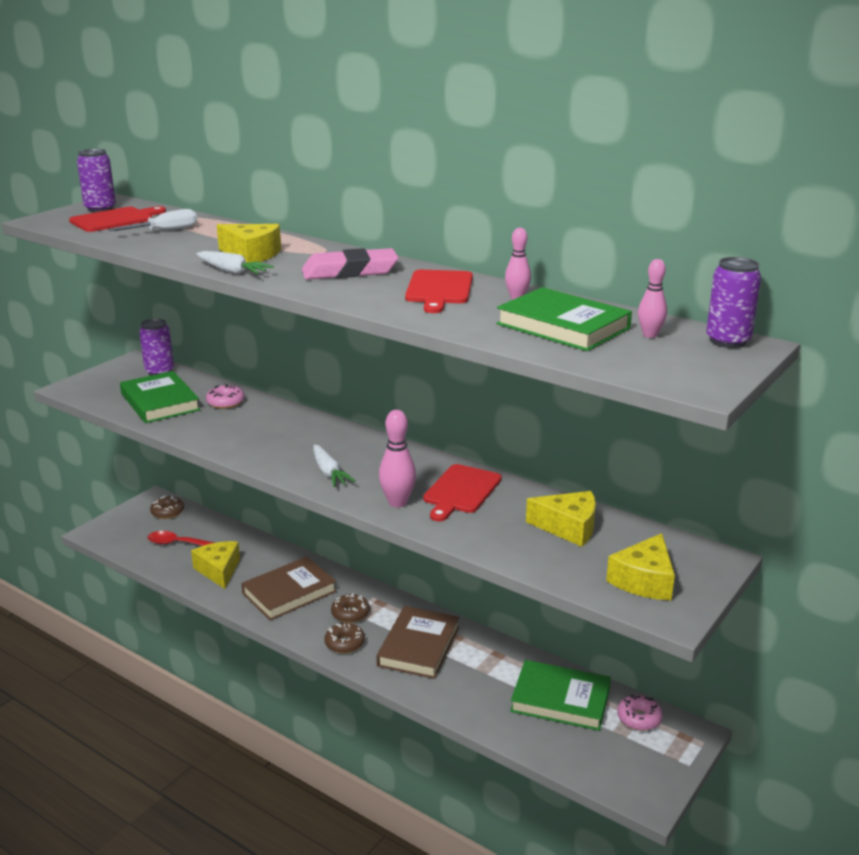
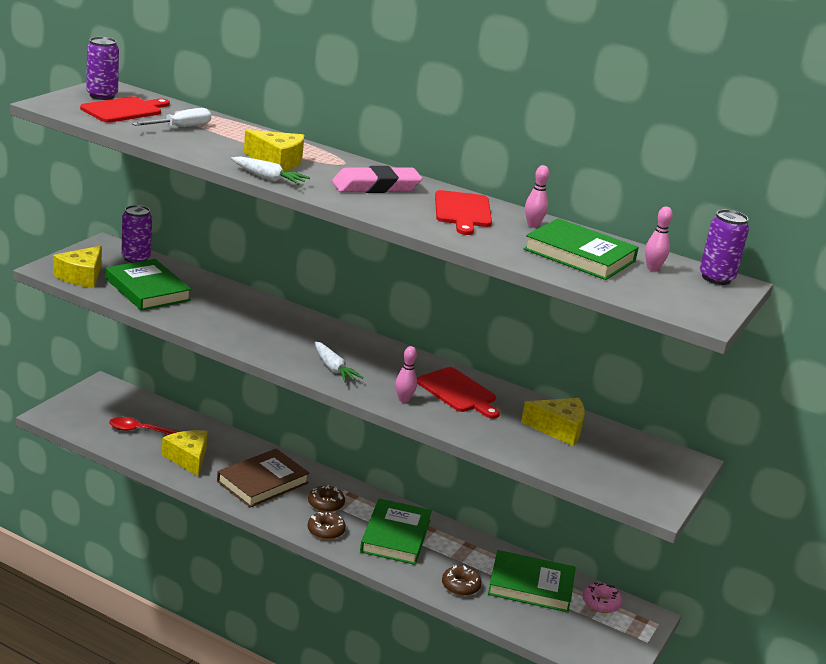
camera: 10 degrees left, 0 degrees up
(167, 512) = (121, 399): brown donut -> brown donut (460, 586)
(225, 402) = (213, 294): pink donut -> none
(397, 502) = (404, 399): pink bowling pin -> pink bowling pin, size x0.65
(418, 646) = (395, 536): brown book -> green book
(461, 491) = (458, 392): red cutting board -> red cutting board turned 60 degrees counterclockwise
(644, 580) = (629, 476): yellow cheese -> yellow cheese (81, 276)

